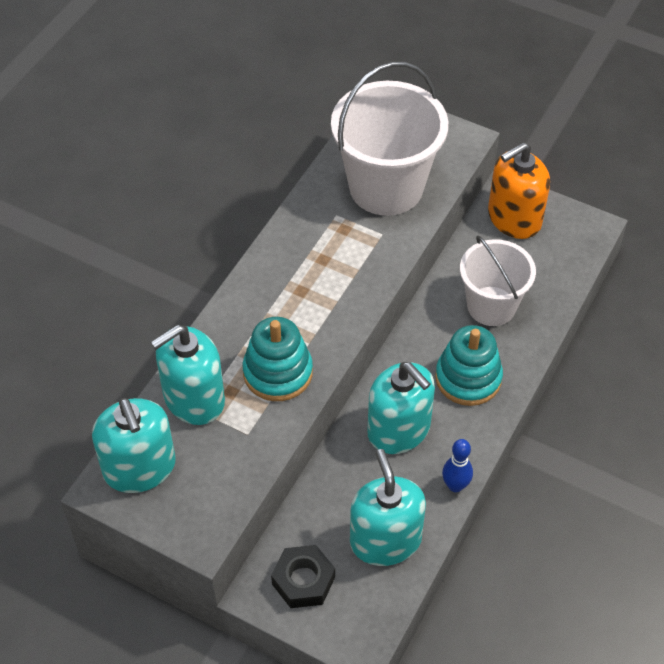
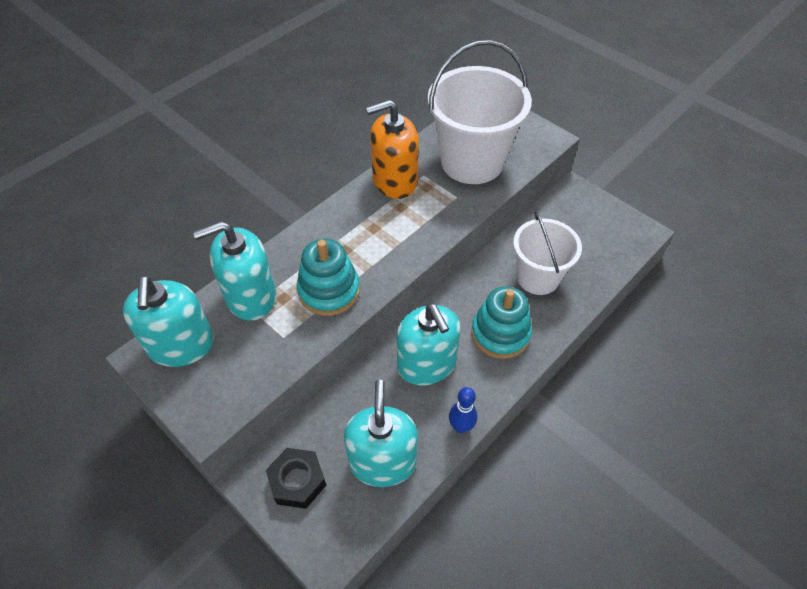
camera: 15 degrees right, 0 degrees up
(514, 218) = (576, 211): orange soap dispenser -> orange soap dispenser (394, 181)

